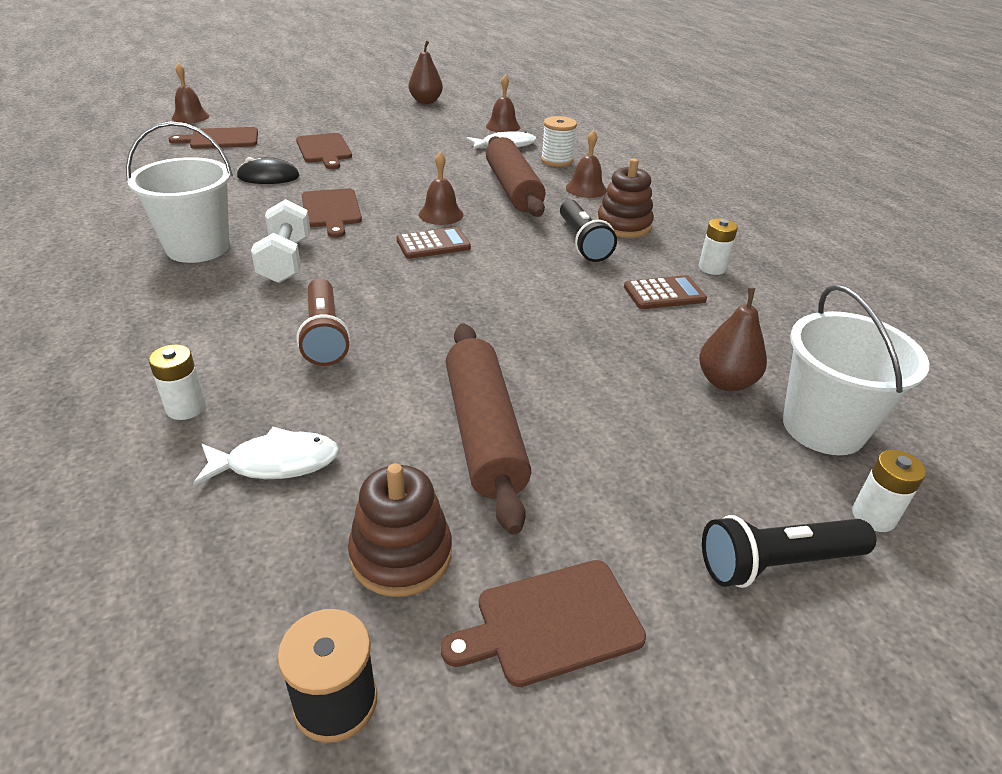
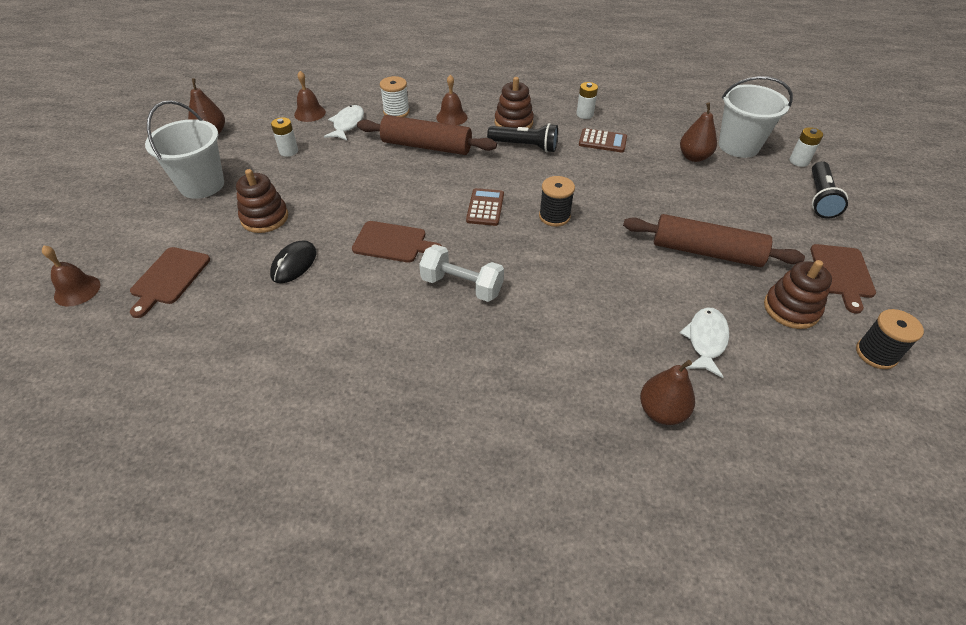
camera: 60 degrees left, 10 degrees up
(120, 443) = (662, 411): none -> brown pear
(186, 408) = (635, 373): white battery -> white battery (288, 151)
(198, 248) = (405, 332): white bucket -> white bucket (202, 185)
(324, 150) = (265, 218): brown cutting board -> brown stacking toy
(324, 335) = (578, 289): brown flashlight -> none
(441, 214) = (442, 191): brown bell -> none
(456, 290) = (554, 216): none -> black spool
(664, 293) = (602, 141): brown calculator -> brown calculator turned 90 degrees clockwise

